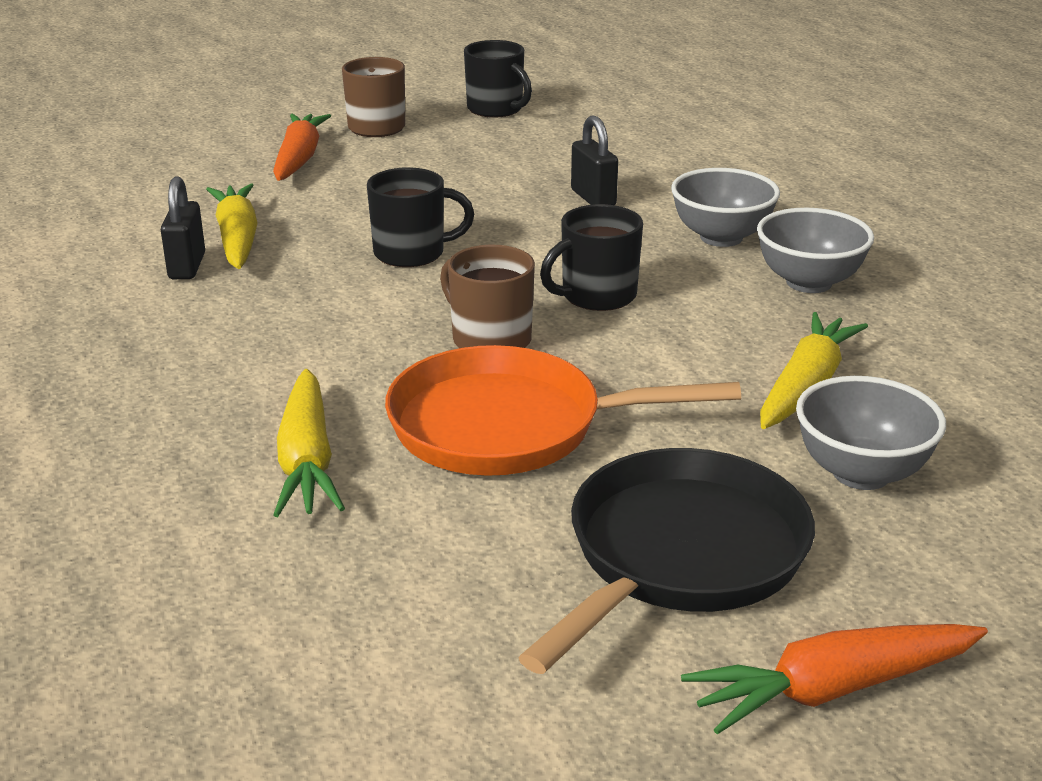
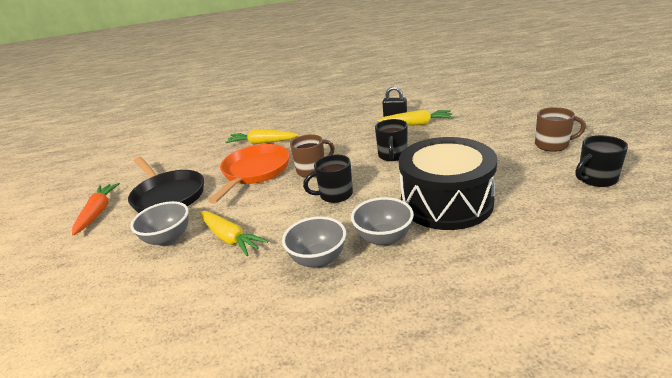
camera: 110 degrees right, 0 degrees up
(299, 159) = (503, 130): orange carrot -> none
(593, 198) = (446, 202): black padlock -> black drum
(596, 296) = (335, 195): black mug -> black mug turned 90 degrees counterclockwise

